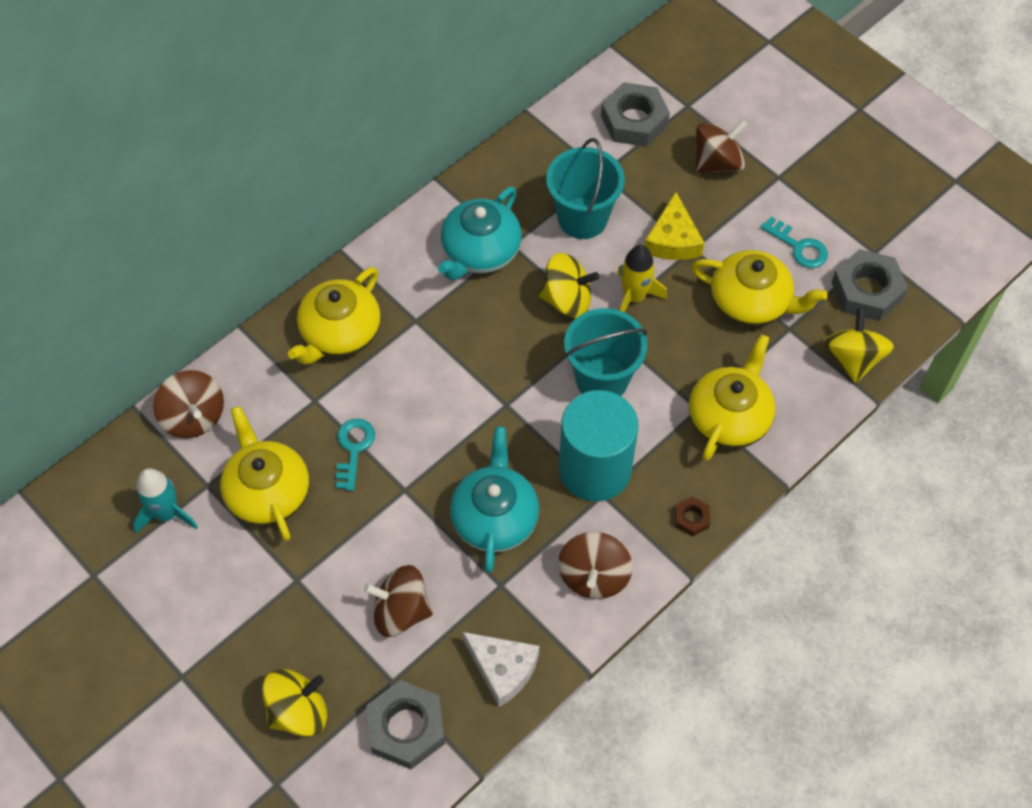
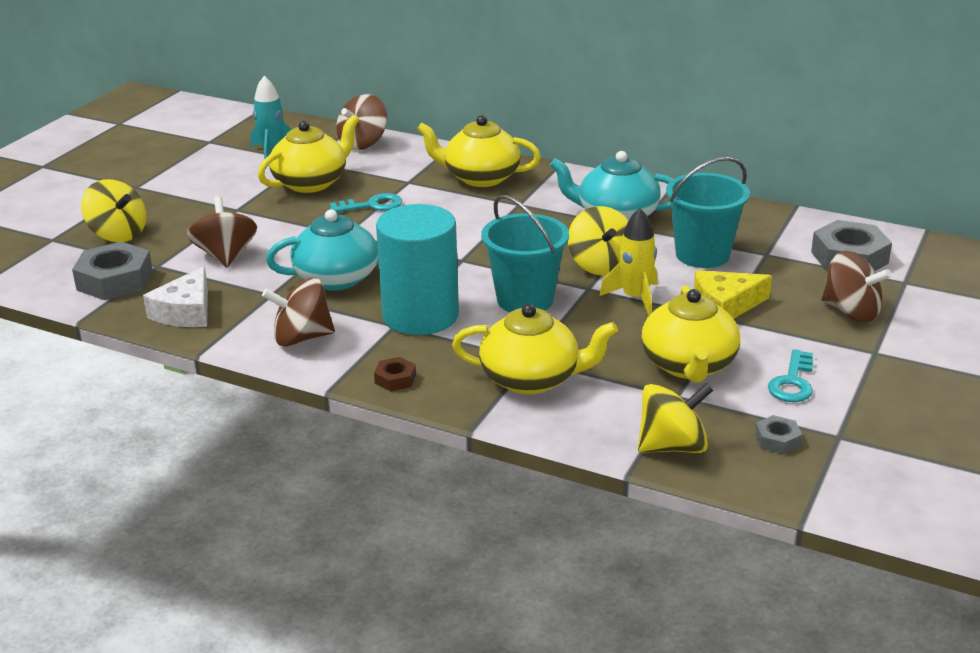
camera: 70 degrees right, 30 degrees down
(867, 291) = (777, 440): grey nut -> grey nut, size x0.49

